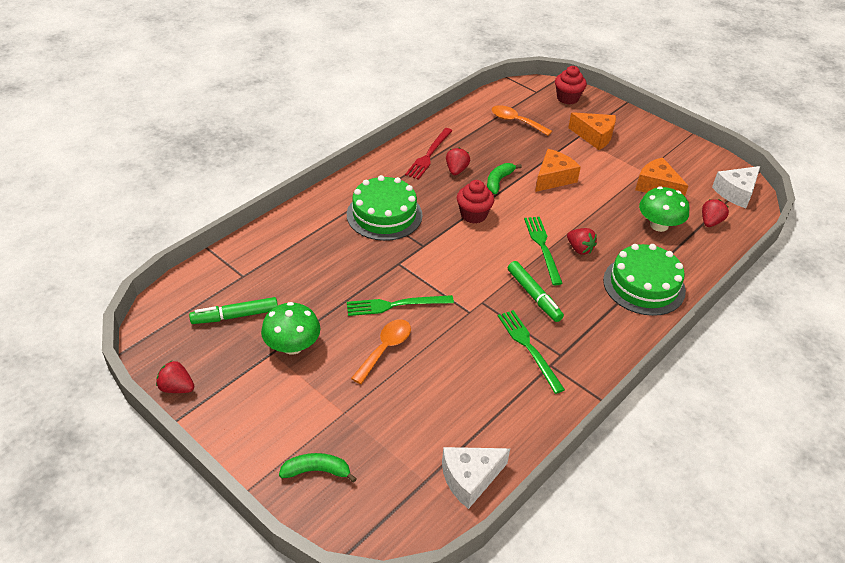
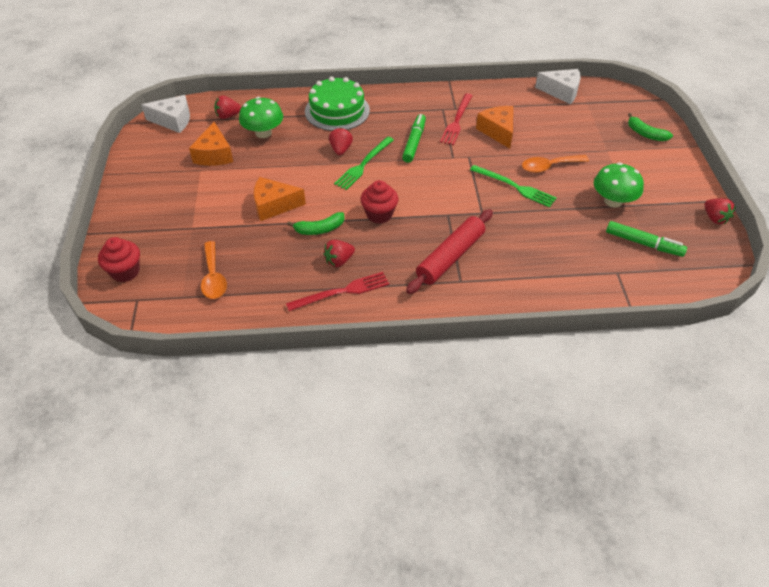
camera: 135 degrees left, 5 degrees up
(384, 215) = (450, 257): green cake -> red rolling pin
(529, 348) = (457, 121): green fork -> red fork
(594, 136) = (178, 219): orange cheese -> orange cheese (498, 131)

